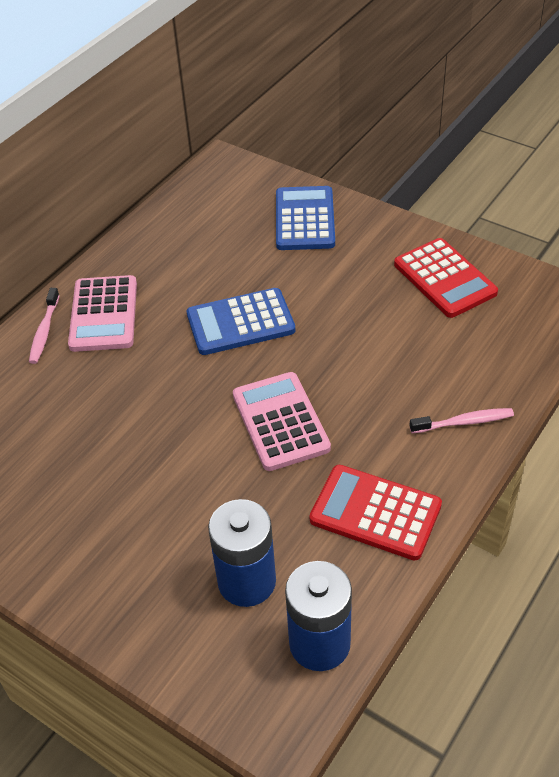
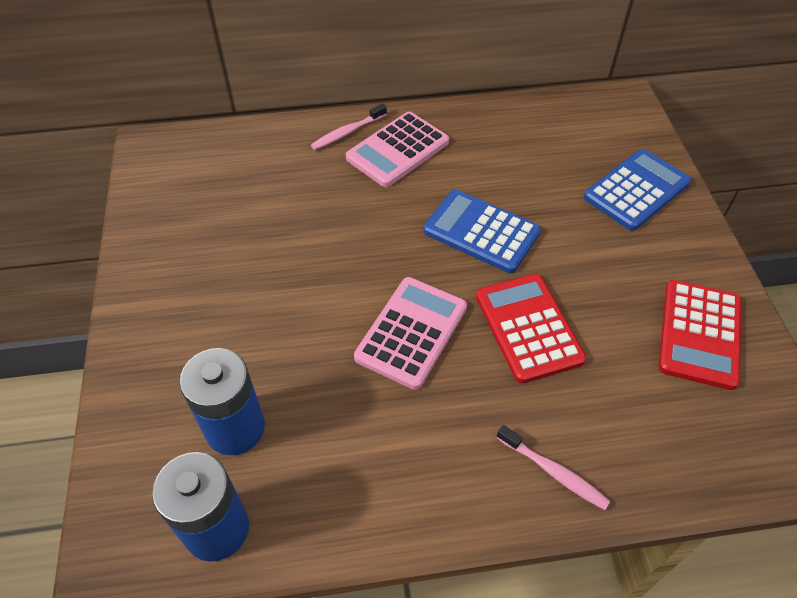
camera: 45 degrees right, 5 degrees up
(375, 513) = (385, 473): red calculator -> red calculator (528, 328)

